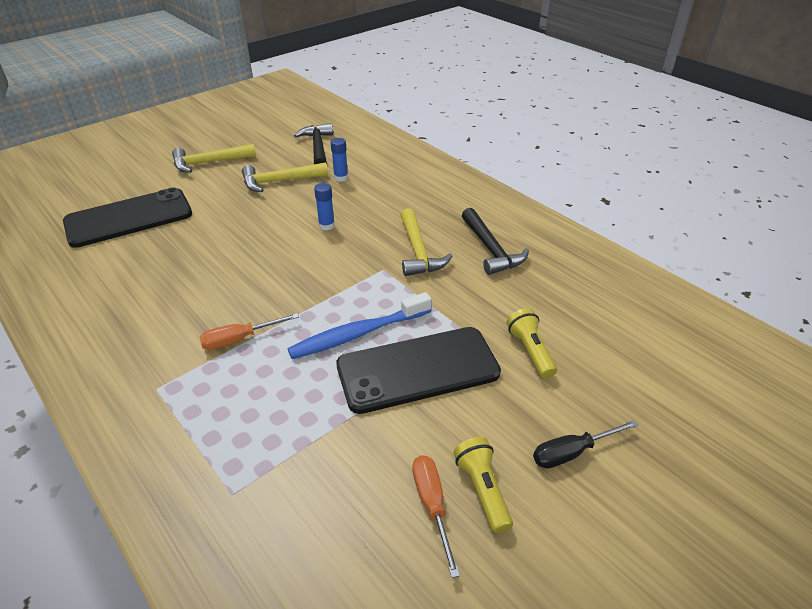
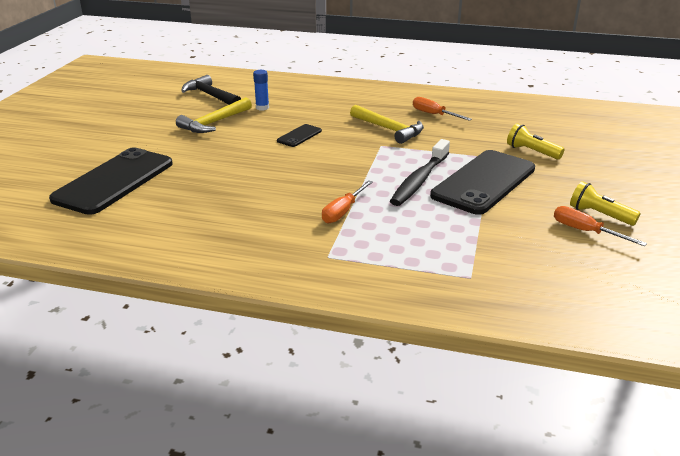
camera: 35 degrees left, 10 degrees down
(209, 163) = (126, 129): yellow hammer -> none
(326, 225) = (299, 136): blue glue stick -> black phone
(358, 334) = (419, 180): blue toothbrush -> black toothbrush
(491, 249) = (434, 114): black hammer -> orange screwdriver
(572, 452) = (617, 183): black screwdriver -> none

